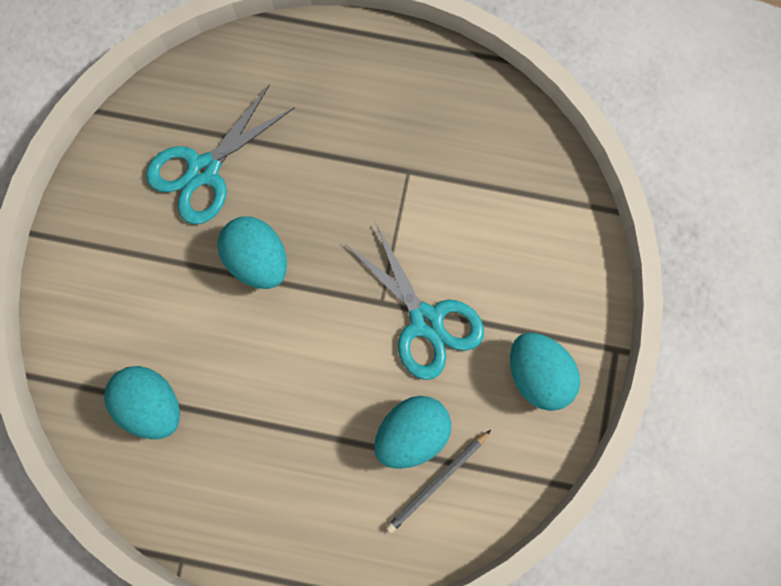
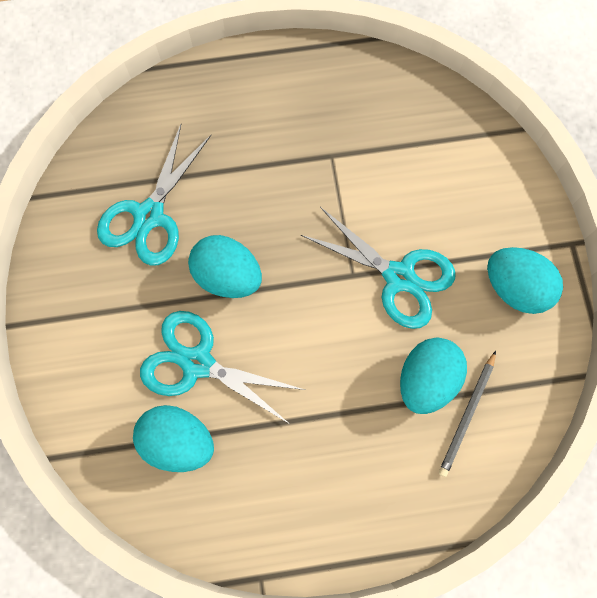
camera: 20 degrees left, 5 degrees down
(197, 335) = (197, 363): none -> turquoise scissors

